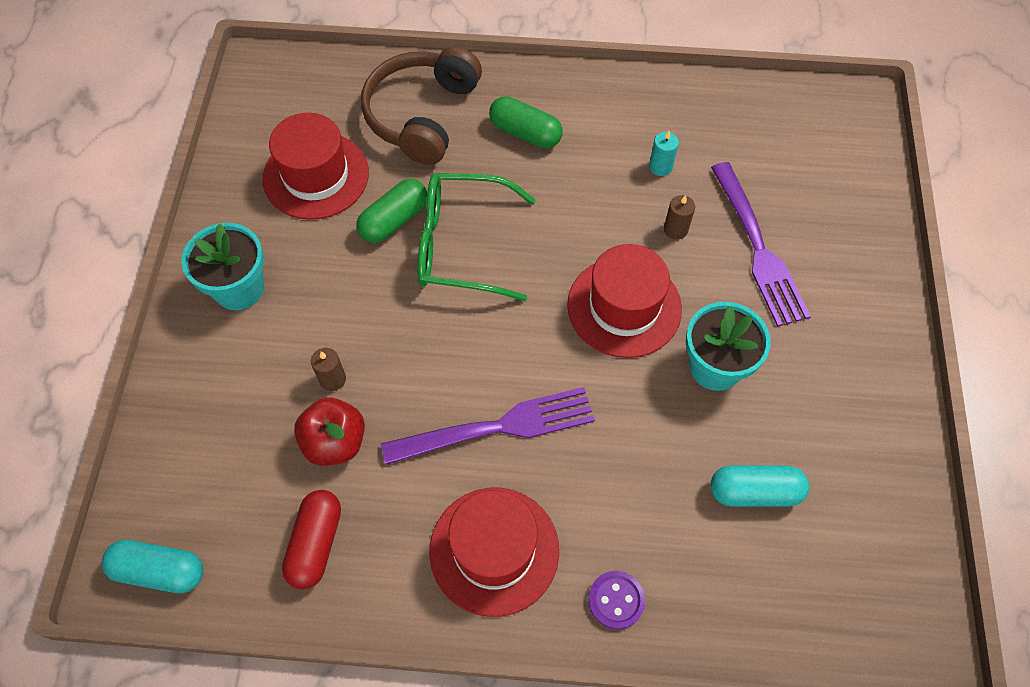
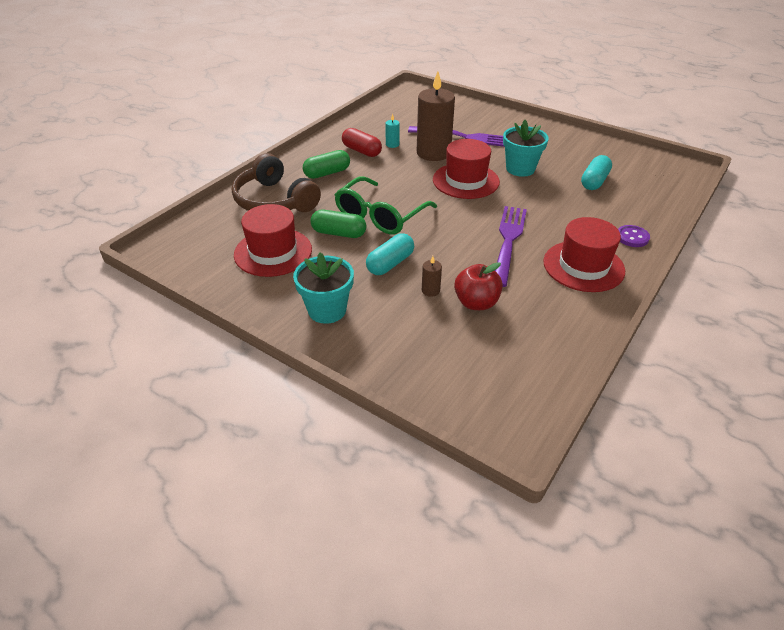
camera: 60 degrees left, 20 degrees down
(160, 570) = (521, 412): turquoise capsule -> turquoise capsule (390, 263)
(316, 543) = (541, 332): red capsule -> red capsule (361, 151)
(394, 220) = (339, 233): green capsule -> green capsule turned 60 degrees counterclockwise
(675, 229) = (433, 153): brown candle -> brown candle, size x2.46

